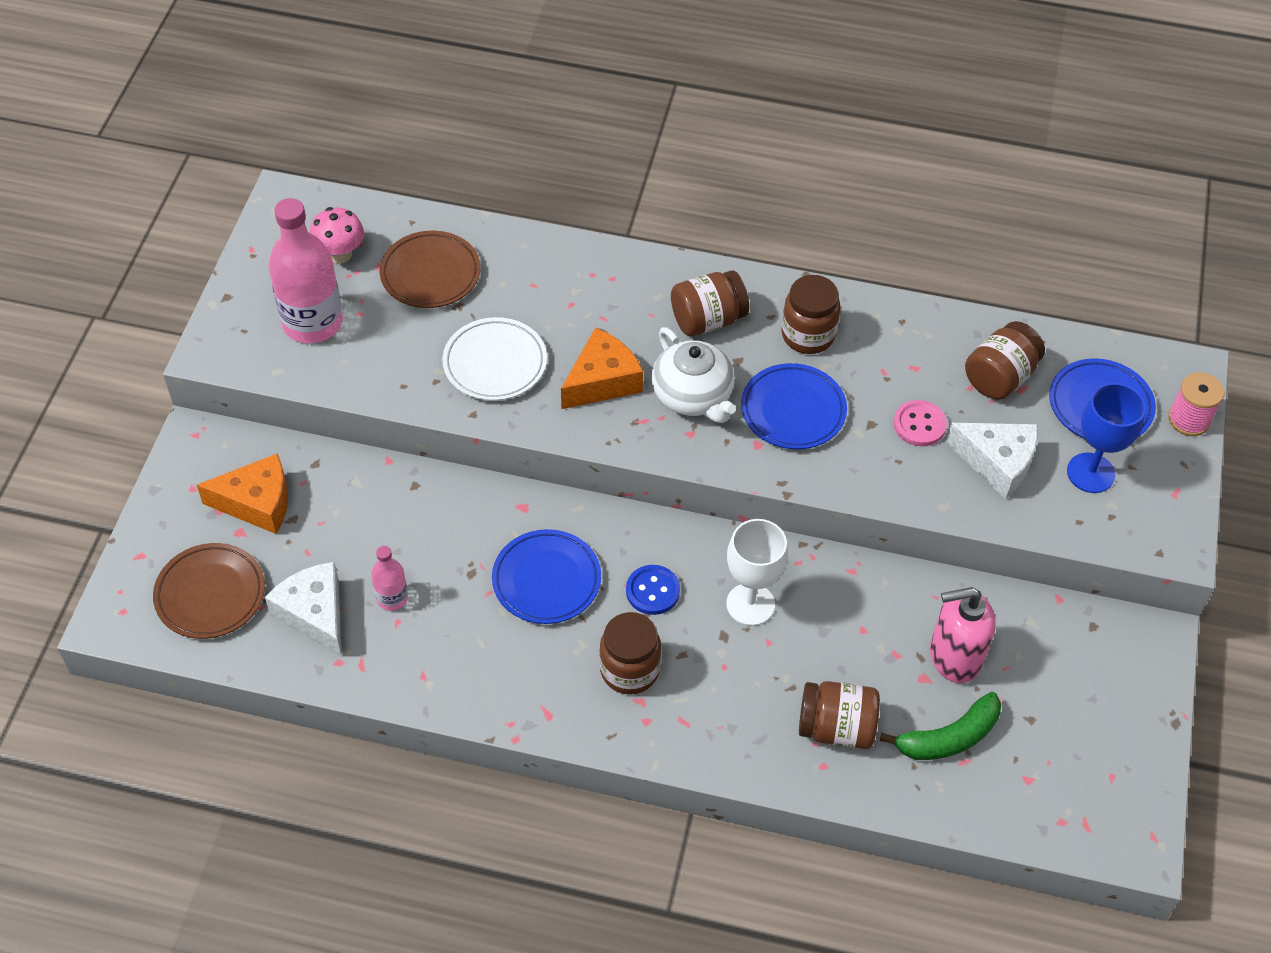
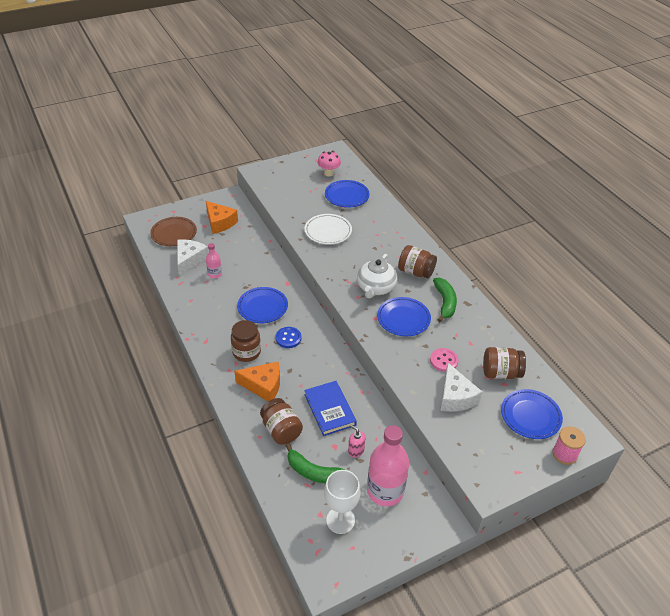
camera: 50 degrees right, 10 degrees down
(312, 323) = (293, 183): pink bottle -> pink bottle (385, 491)
(430, 274) = (347, 196): brown plate -> blue plate
(602, 381) = (353, 261): orange cheese -> orange cheese (263, 386)
(750, 604) = (312, 370): white goblet -> white goblet (340, 520)
(808, 335) = (445, 303): brown jar -> green banana
(851, 636) = (330, 410): none -> blue book
(954, 657) = (356, 450): pink soap dispenser -> pink soap dispenser, size x0.53
(1090, 473) = (489, 433): blue goblet -> none

